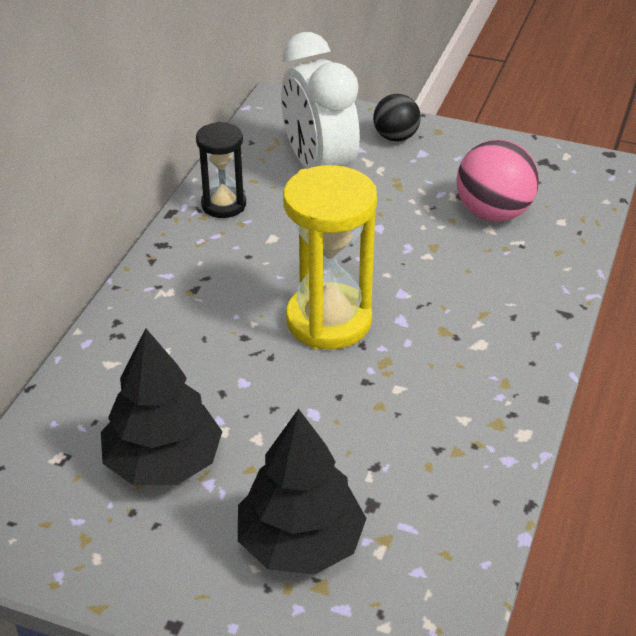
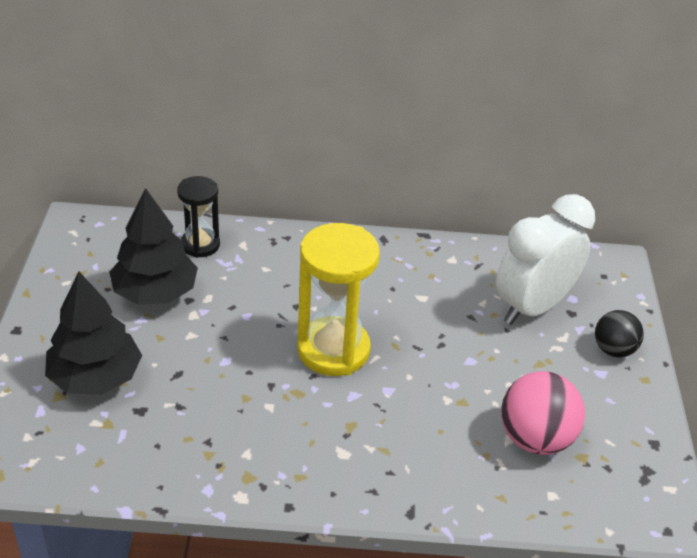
camera: 70 degrees right, 0 degrees up
(223, 205) = (449, 261): black hourglass -> black hourglass (200, 245)

